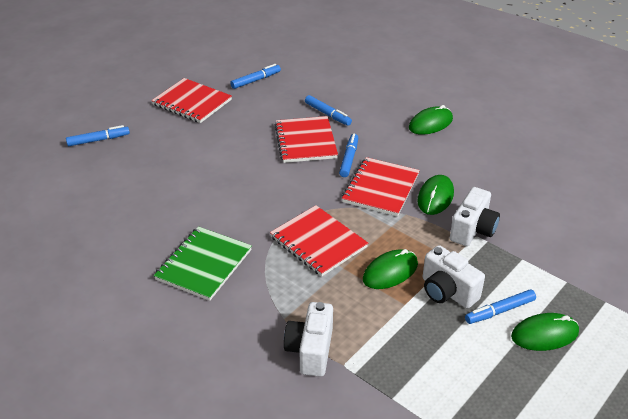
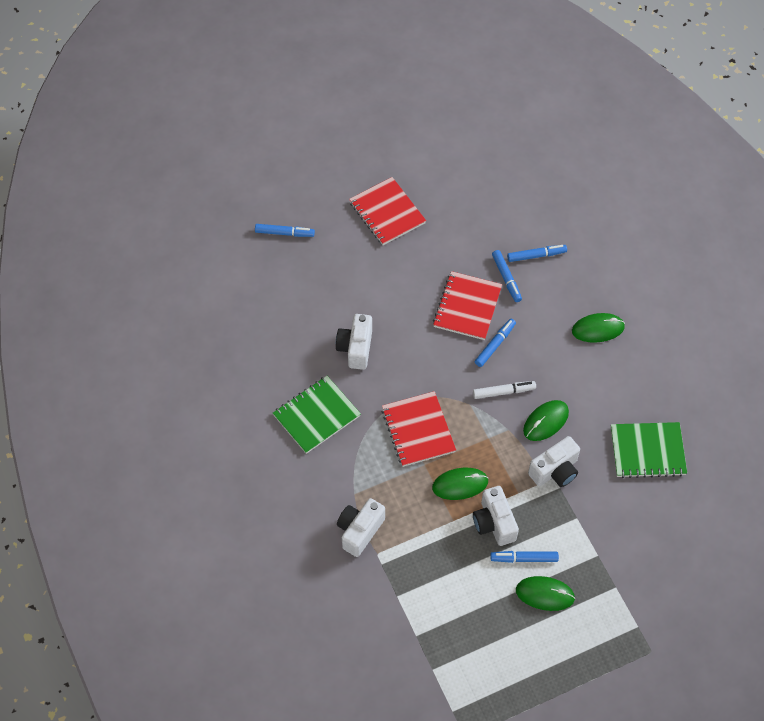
camera: 25 degrees right, 20 degrees up
(216, 200) = (356, 348): none -> white camera
(255, 80) = (461, 203): blue marker -> blue marker (536, 255)
(381, 188) = (503, 392): red notebook -> white marker
(541, 189) = (647, 451): none -> green notebook

